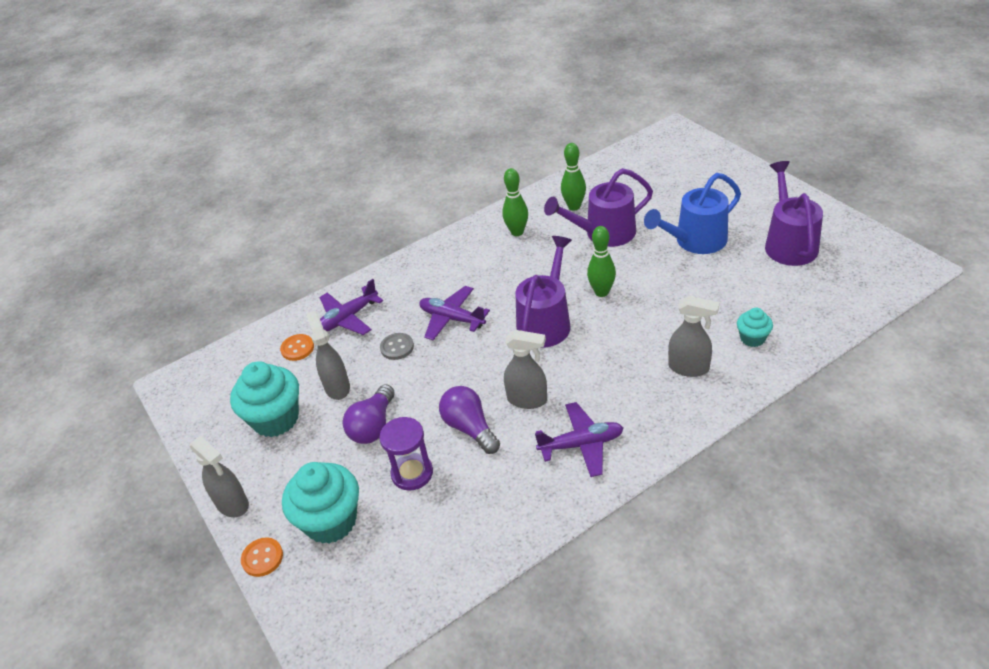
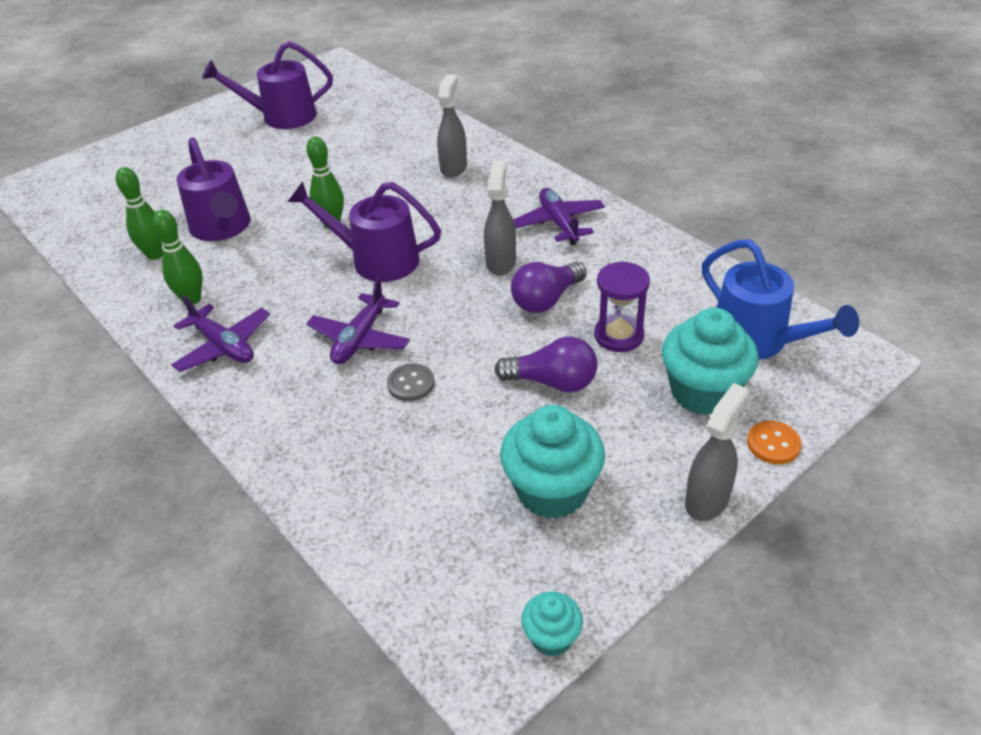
camera: 100 degrees left, 0 degrees up
(297, 348) = (405, 501): orange button -> none
(337, 387) = (486, 433): grey spray bottle -> none
(348, 318) = (343, 451): purple plane -> purple plane (223, 346)
(695, 241) = (260, 167): blue watering can -> blue watering can (757, 340)
(752, 338) = (415, 136): turquoise cupcake -> turquoise cupcake (551, 637)

